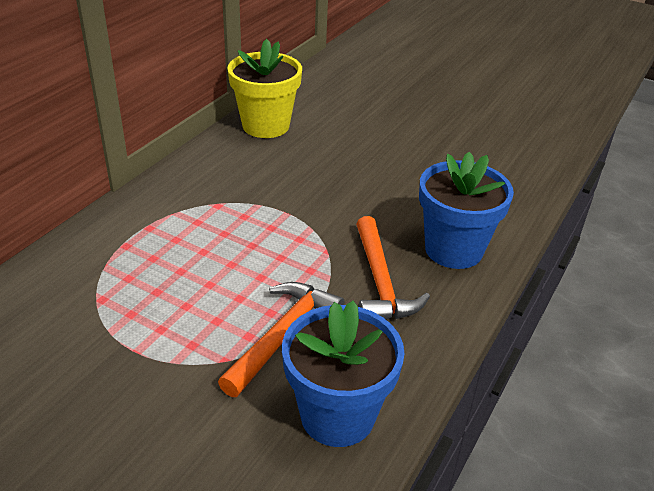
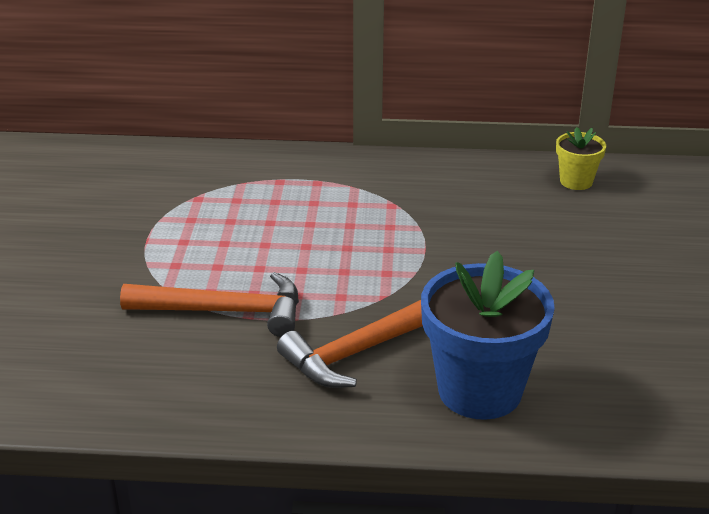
camera: 65 degrees right, 5 degrees down
(265, 126) = (576, 181): yellow flower pot -> yellow flower pot, size x0.50
(337, 415) = (139, 379): blue flower pot -> none

